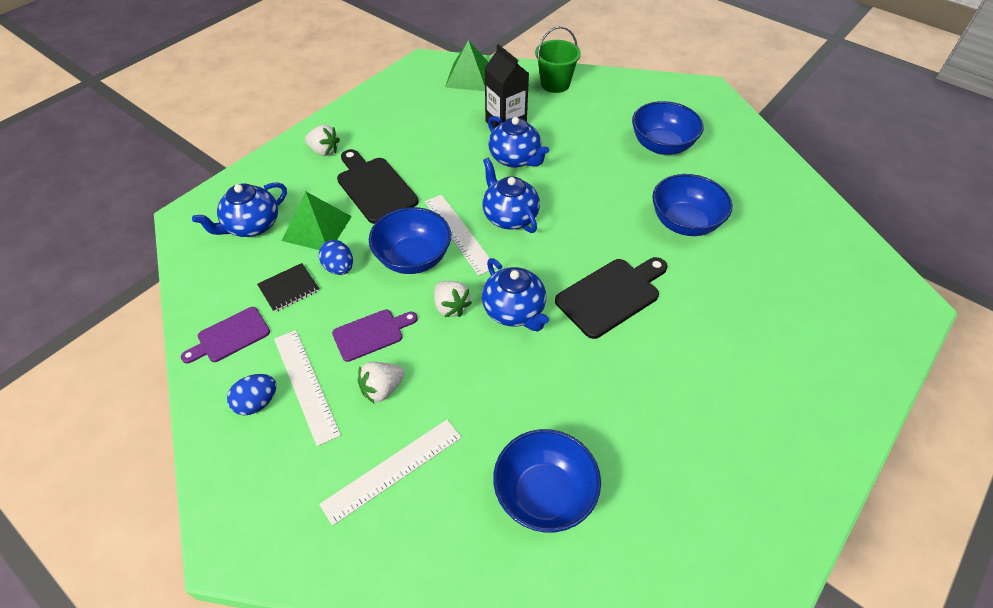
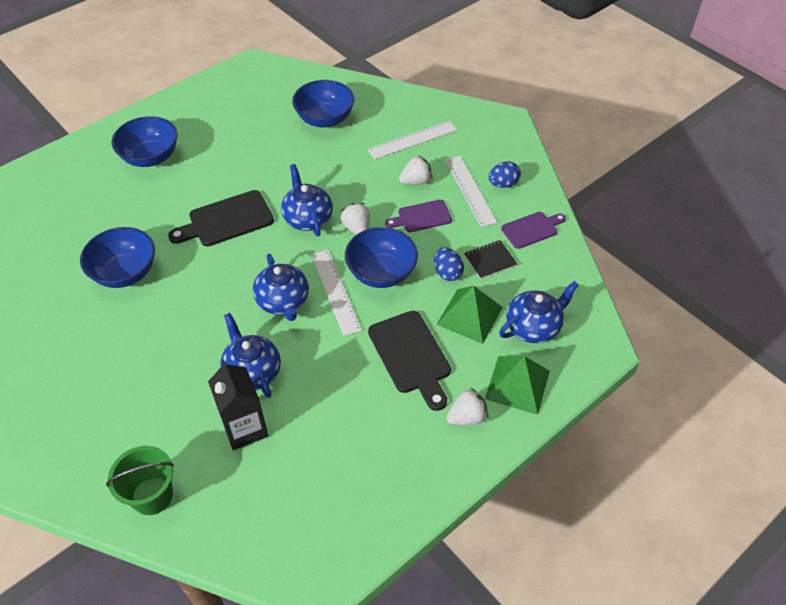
camera: 170 degrees left, 0 degrees up
(324, 151) = (467, 417): white strawberry -> white strawberry turned 120 degrees clockwise
(469, 77) = (264, 532): green pyramid -> green pyramid (517, 384)
(662, 145) = (84, 367): blue bowl -> blue bowl (150, 157)

